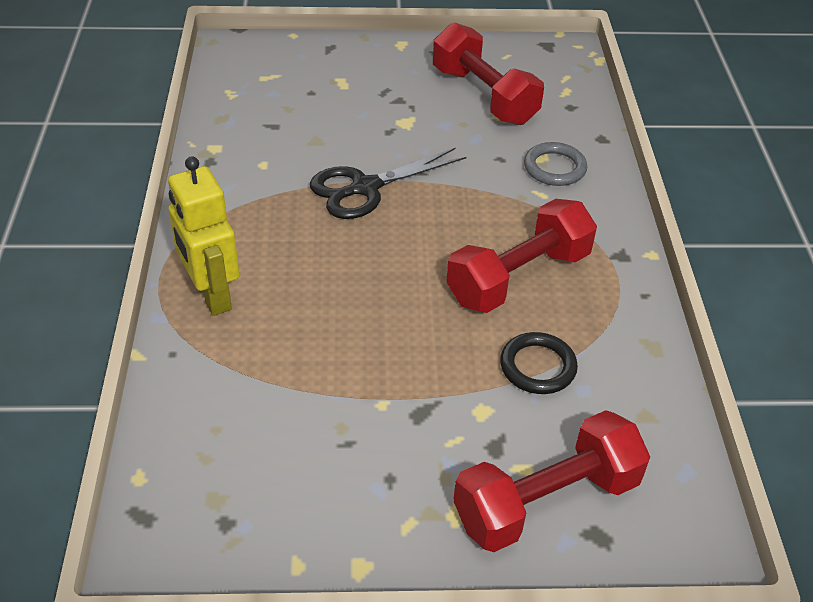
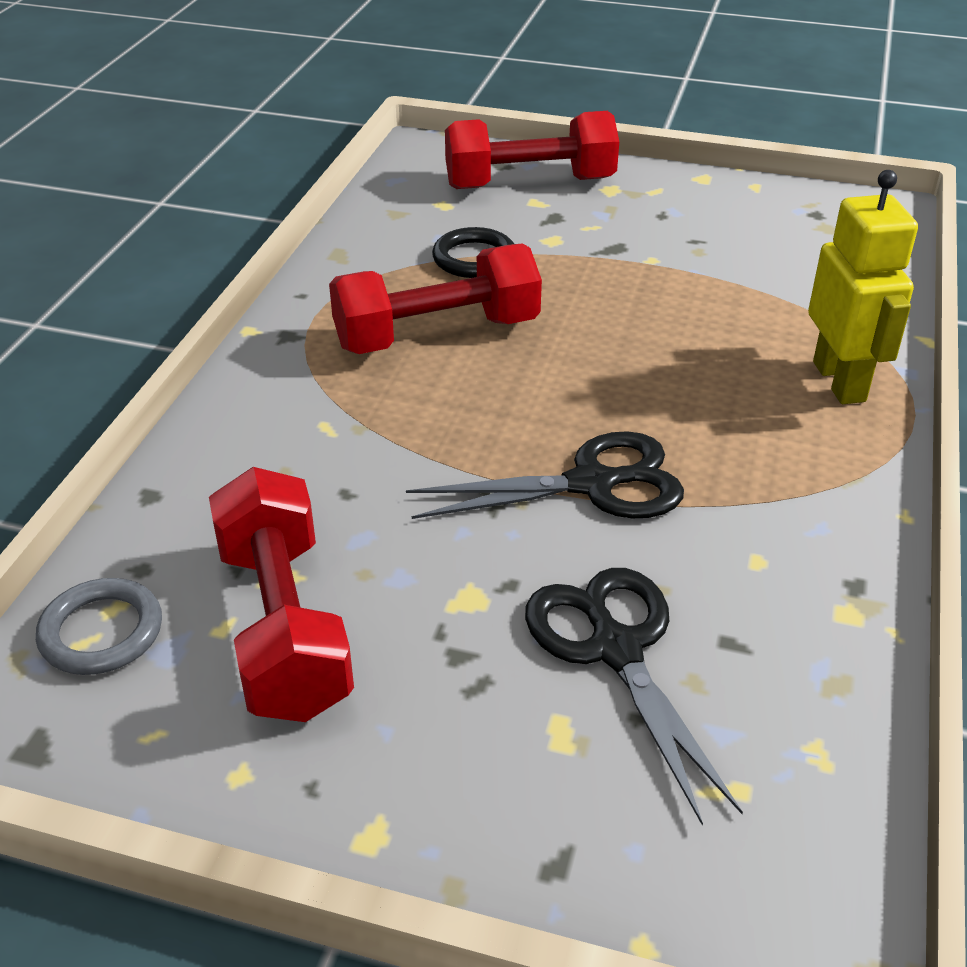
camera: 160 degrees left, 5 degrees down
(327, 113) = (616, 649): none -> black scissors
(554, 168) = (273, 459): grey ring -> grey ring (101, 632)

